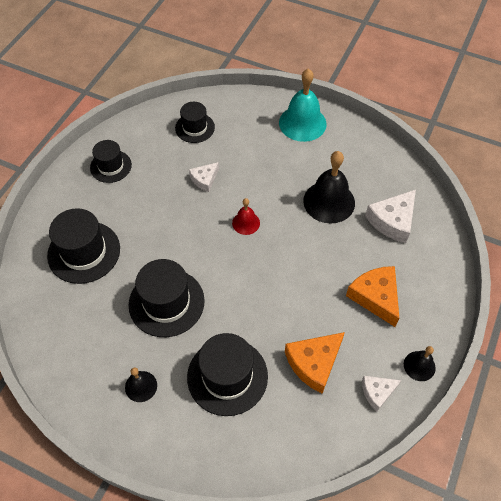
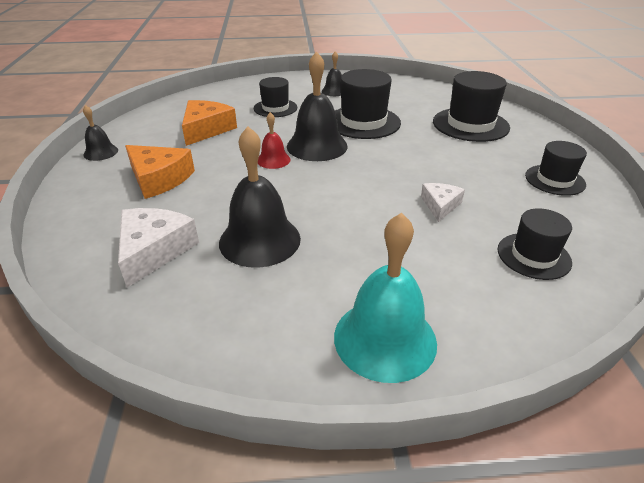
camera: 150 degrees right, 20 degrees down
(227, 376) = (275, 108): black hat -> black hat, size x0.62
(233, 283) = (317, 146): none -> black bell
(246, 223) = (348, 186): red bell -> red bell (273, 160)
(377, 392) = (141, 131): white cheese -> none

